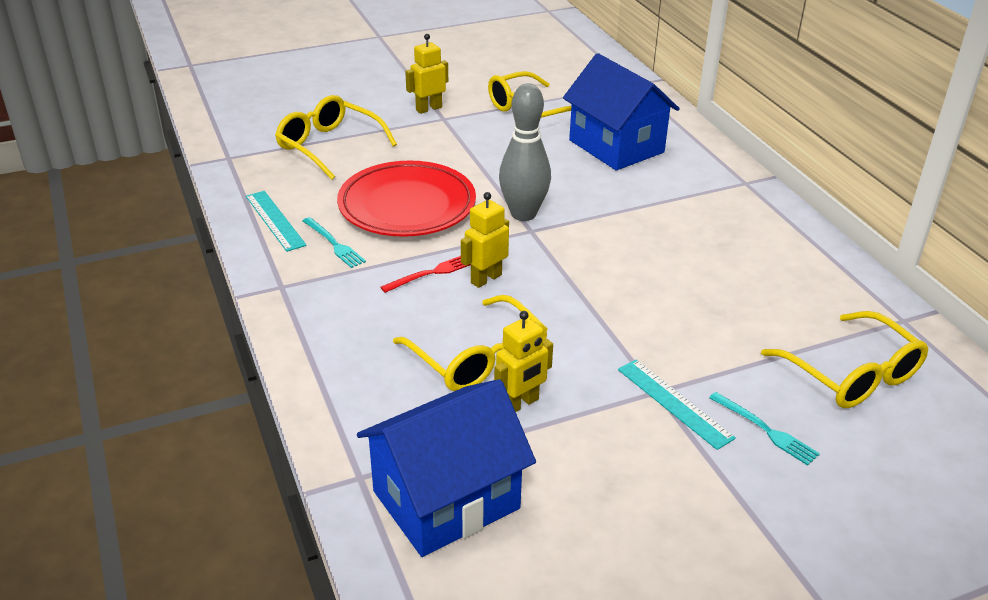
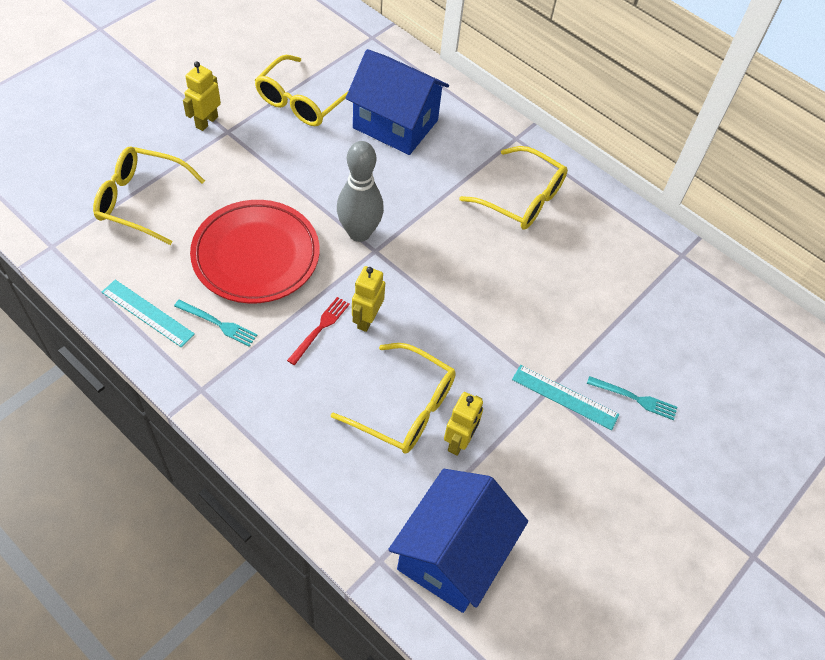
camera: 30 degrees left, 20 degrees up
(851, 374) = (668, 322): yellow glasses -> yellow glasses (521, 198)

